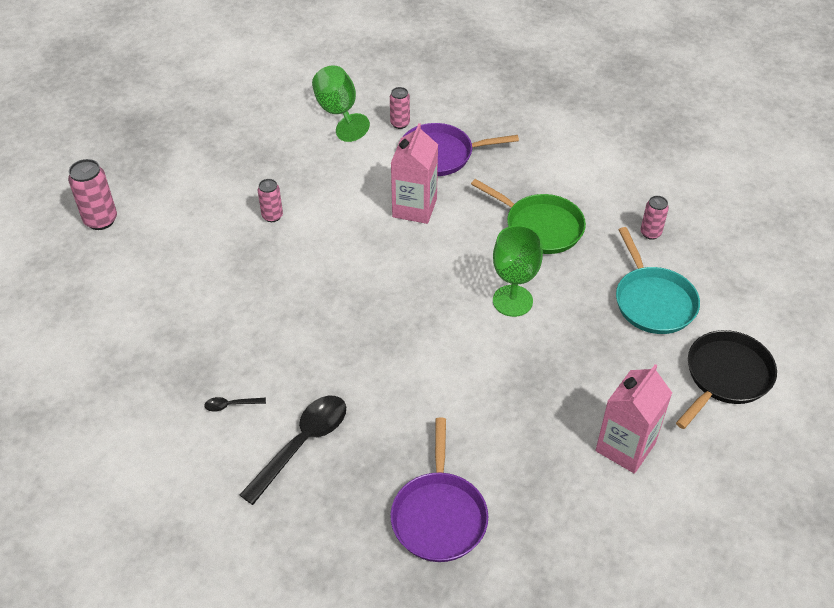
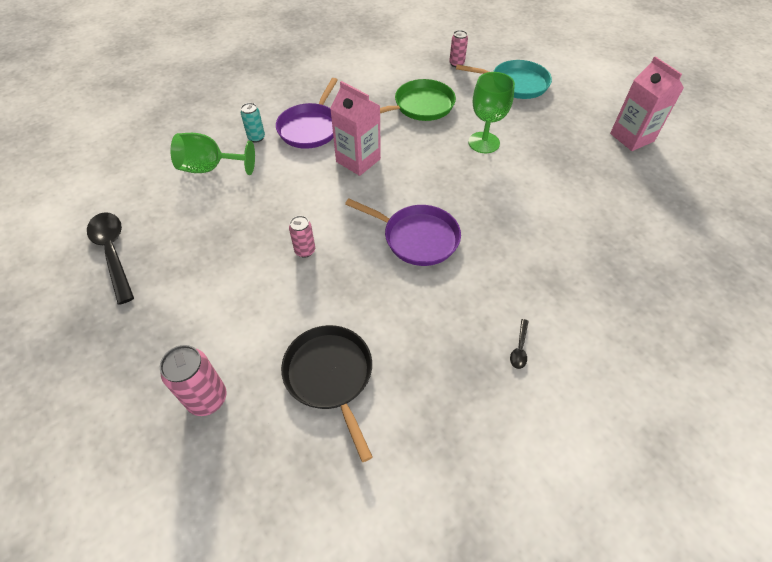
camera: 65 degrees left, 5 degrees up
(302, 444) = (580, 309): black spoon -> black spoon (113, 253)
(400, 123) = (256, 137): pink can -> turquoise can
(439, 516) = (670, 246): purple pan -> purple pan (417, 238)
(726, 376) = (588, 79): black pan -> black pan (330, 376)

